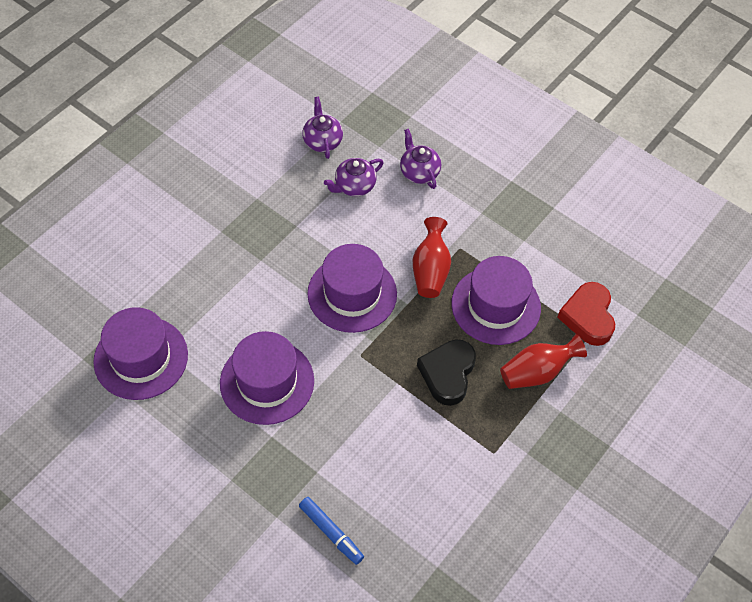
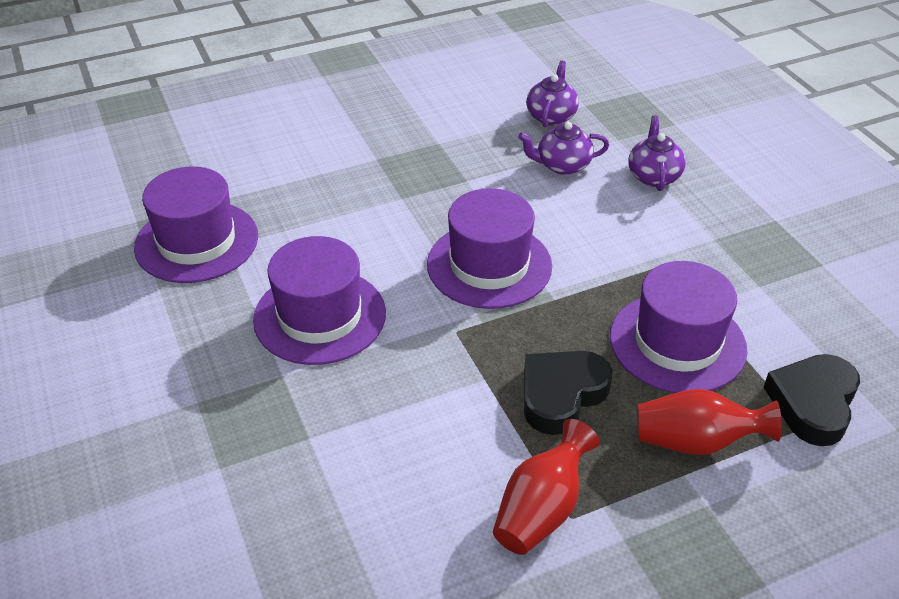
camera: 30 degrees right, 15 degrees down
(331, 532) = (274, 518): blue marker -> none
(430, 270) = (608, 275): red vase -> red vase (541, 509)
(588, 317) = (813, 403): red heart -> black heart

